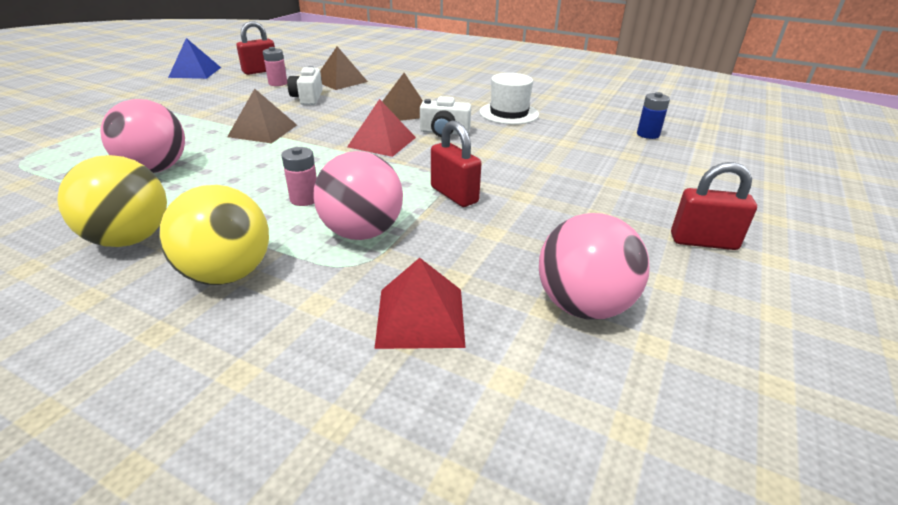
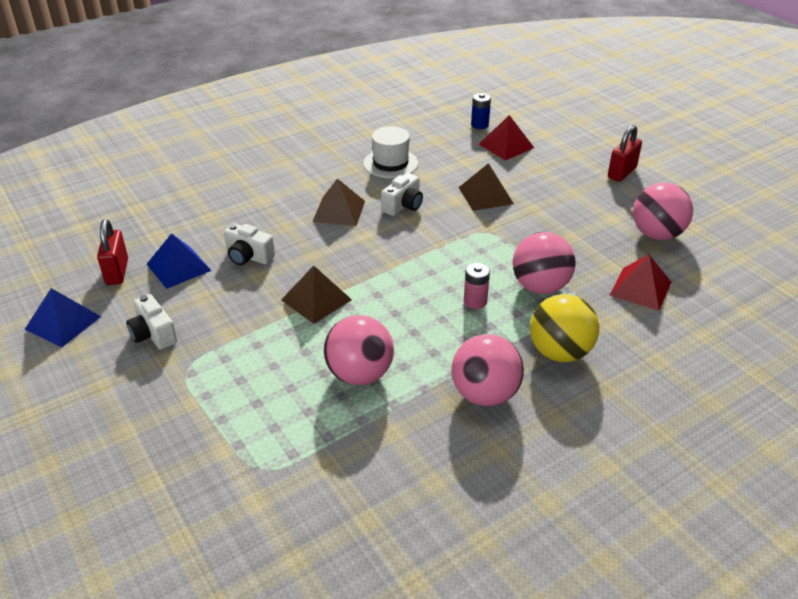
camera: 60 degrees left, 5 degrees up
(130, 239) = (484, 394): yellow ball -> pink ball
(190, 94) = (153, 334): none -> white camera
(278, 83) = (178, 267): pink battery -> blue pyramid
(340, 81) = (214, 225): brown pyramid -> brown pyramid (485, 195)
(382, 142) = (398, 241): red pyramid -> red pyramid (506, 146)
(454, 195) = (513, 235): red padlock -> none

